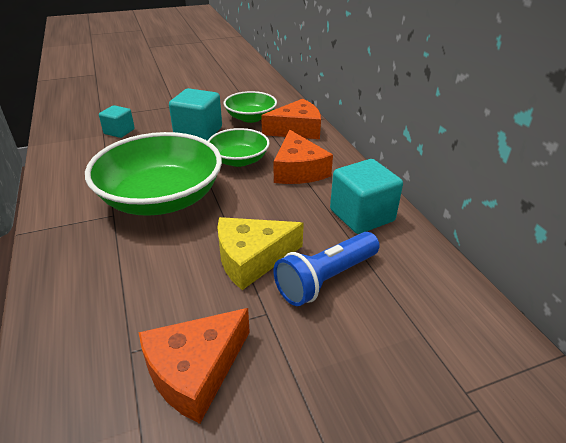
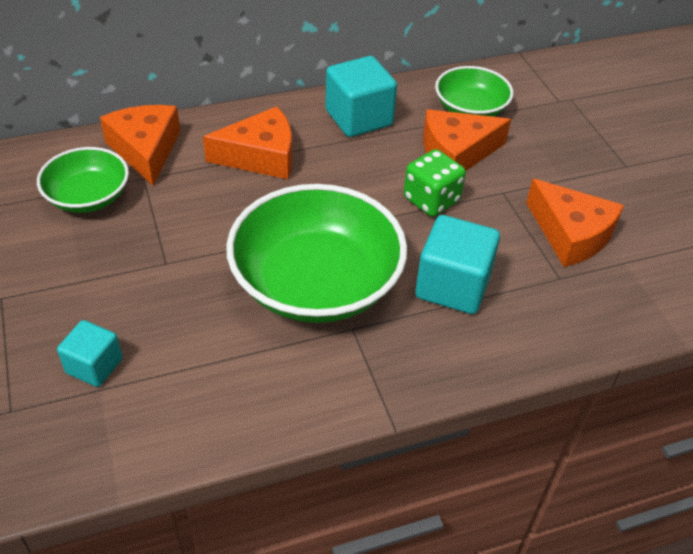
camera: 90 degrees left, 10 degrees up
(198, 132) = (125, 257): turquoise cube -> turquoise cube (452, 286)
(239, 160) = (226, 210): green bowl -> green bowl (470, 109)
(252, 258) = (431, 200): yellow cheese -> green dice
(325, 279) = (456, 153): blue flashlight -> orange cheese

